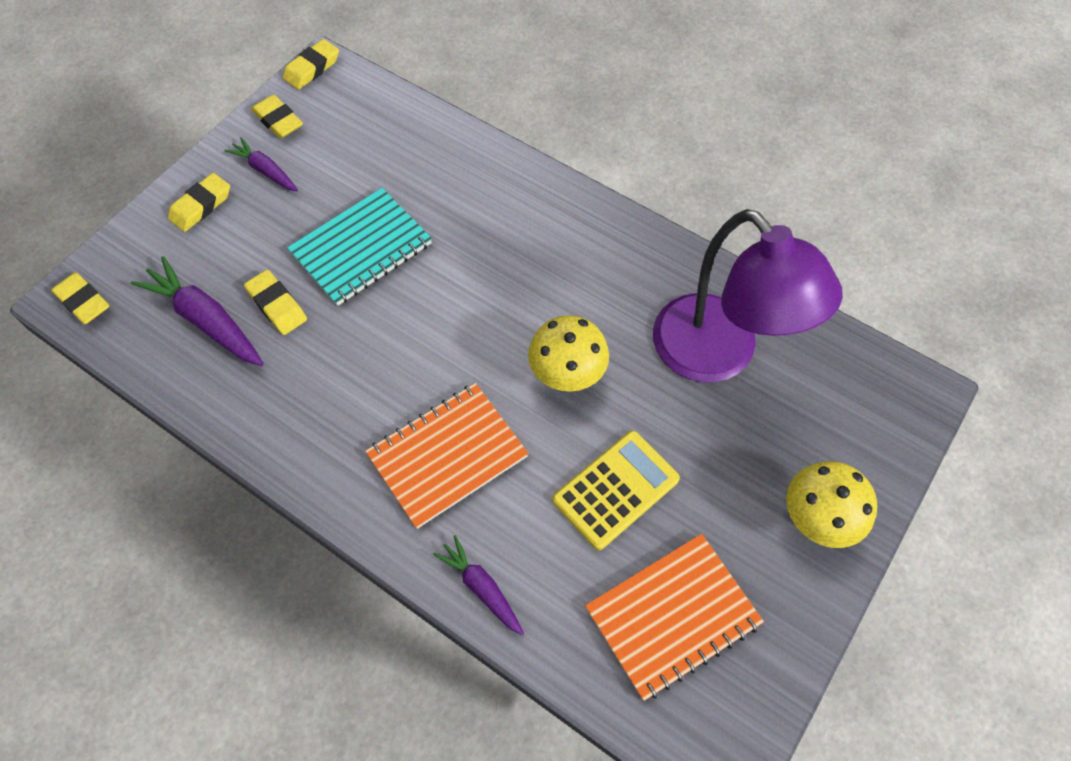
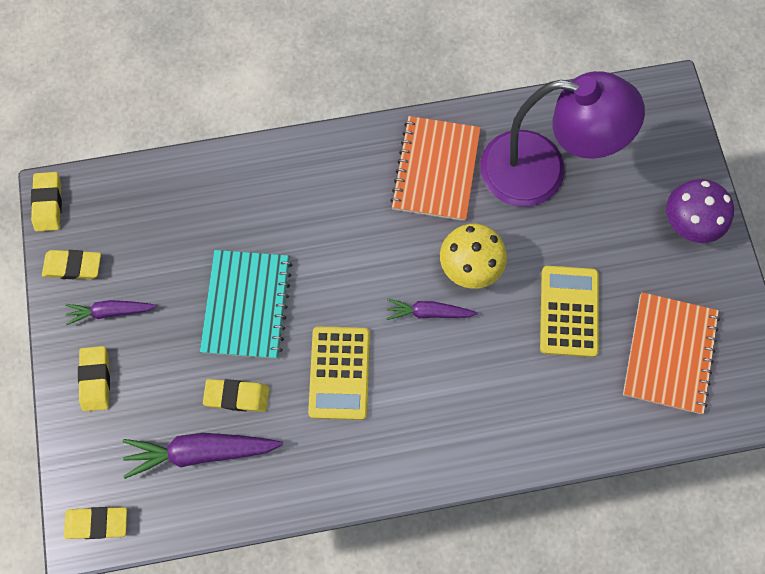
camera: 45 degrees left, 10 degrees up
(369, 359) = (339, 373): none -> yellow calculator
(447, 455) = (455, 385): orange notebook -> orange notebook (436, 170)
(481, 587) = (557, 441): purple carrot -> purple carrot (429, 312)
(816, 519) = (686, 225): yellow mushroom -> purple mushroom

